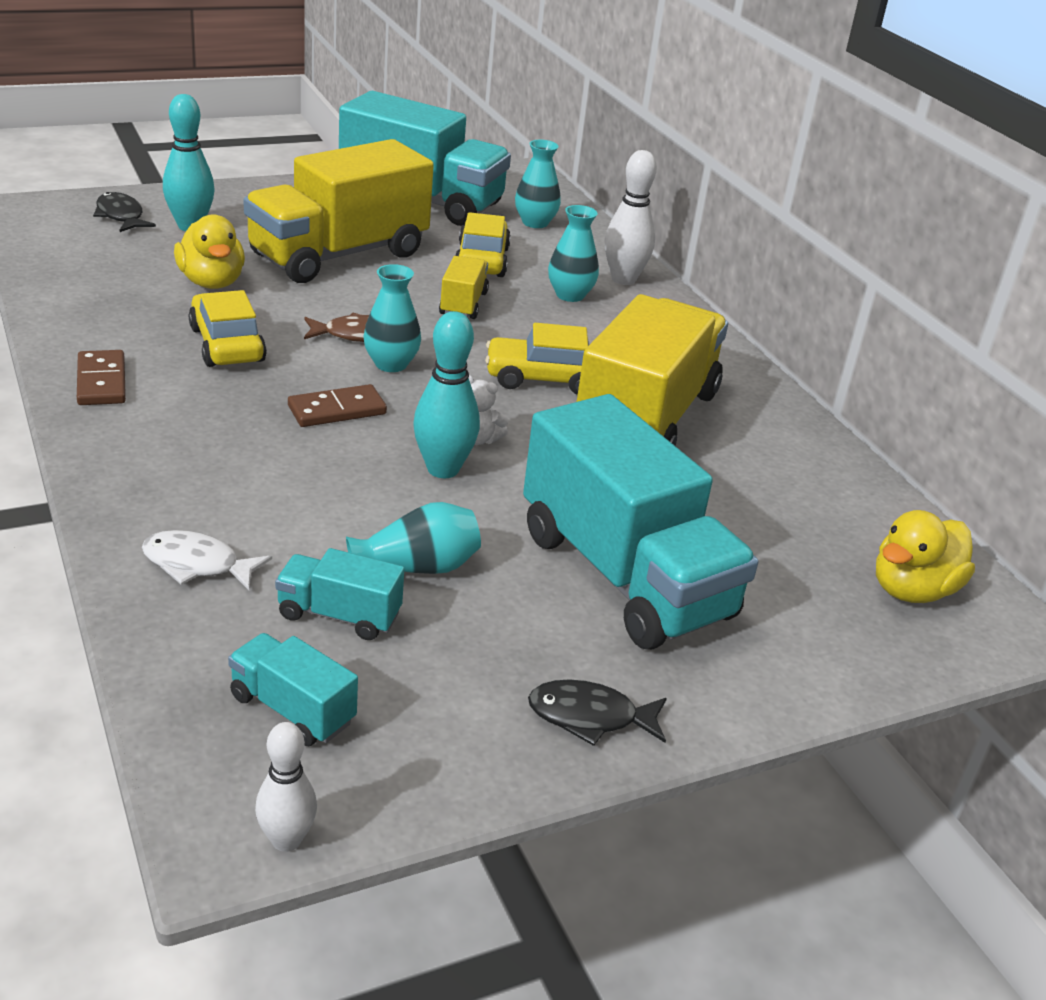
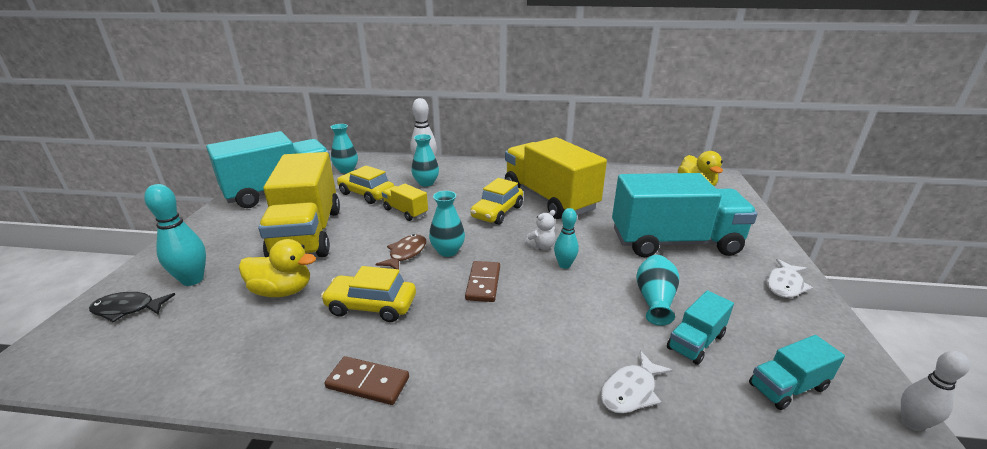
camera: 55 degrees left, 5 degrees down
(443, 469) = (564, 265): turquoise bowling pin -> turquoise bowling pin, size x0.64
(590, 717) = (784, 284): black fish -> white fish

